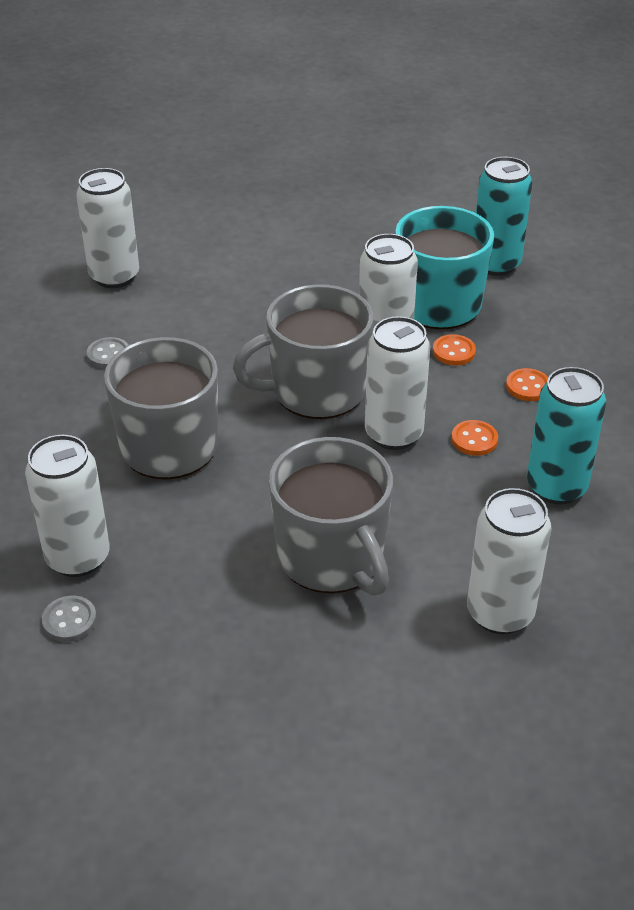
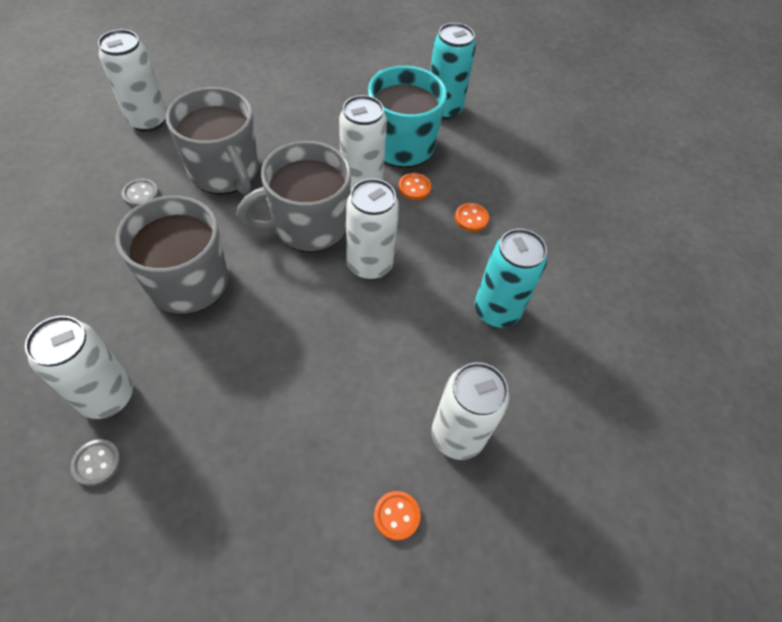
camera: 10 degrees left, 15 degrees up
(332, 557) = (321, 386): grey mug -> grey mug (224, 172)
(474, 439) = (432, 268): orange button -> orange button (396, 516)

